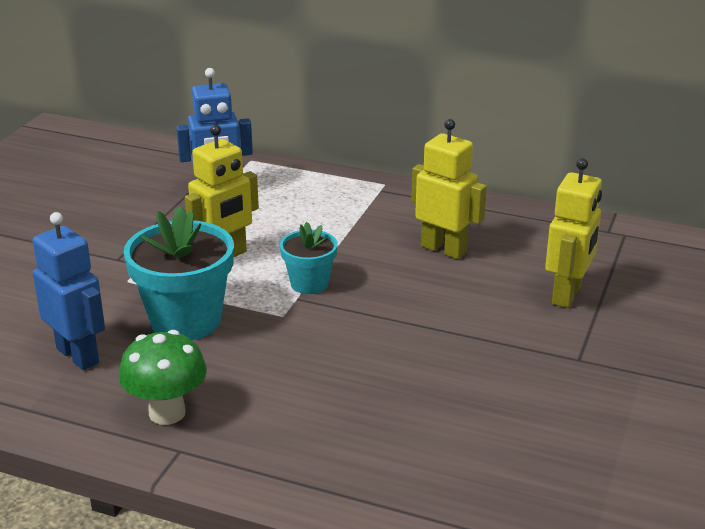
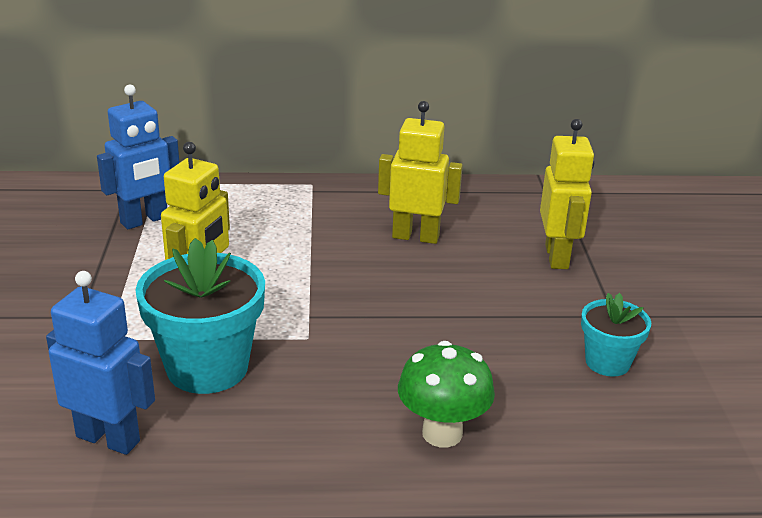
camera: 25 degrees left, 0 degrees up
(167, 413) = (260, 478): green mushroom -> green mushroom (442, 433)
(309, 283) = (311, 298): turquoise flower pot -> turquoise flower pot (607, 362)

